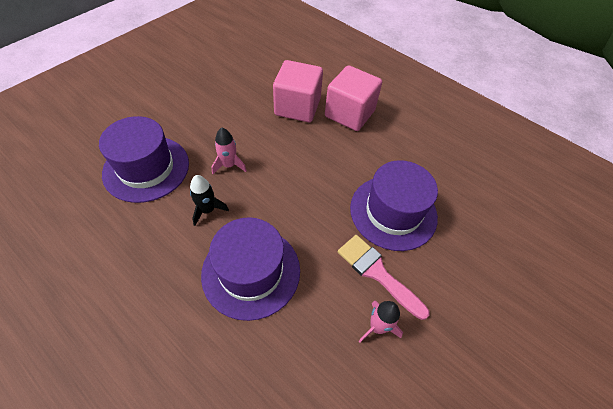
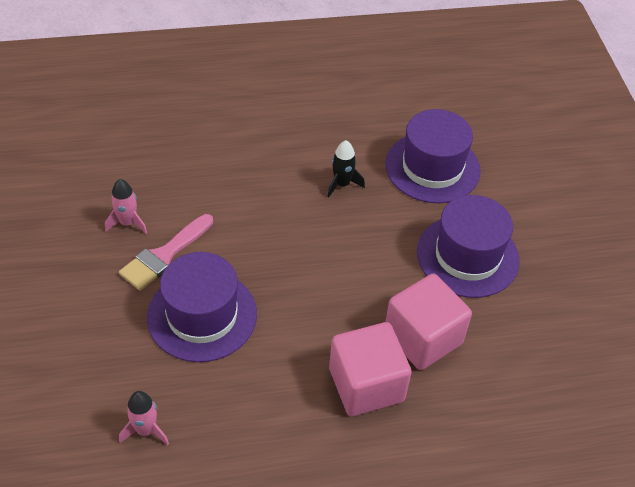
camera: 130 degrees right, 5 degrees down
(229, 165) = (383, 226): pink rocket -> pink rocket (146, 430)
(251, 271) = (253, 179): purple hat -> purple hat (467, 256)
(377, 272) = (164, 255): pink brush -> pink brush turned 135 degrees clockwise

